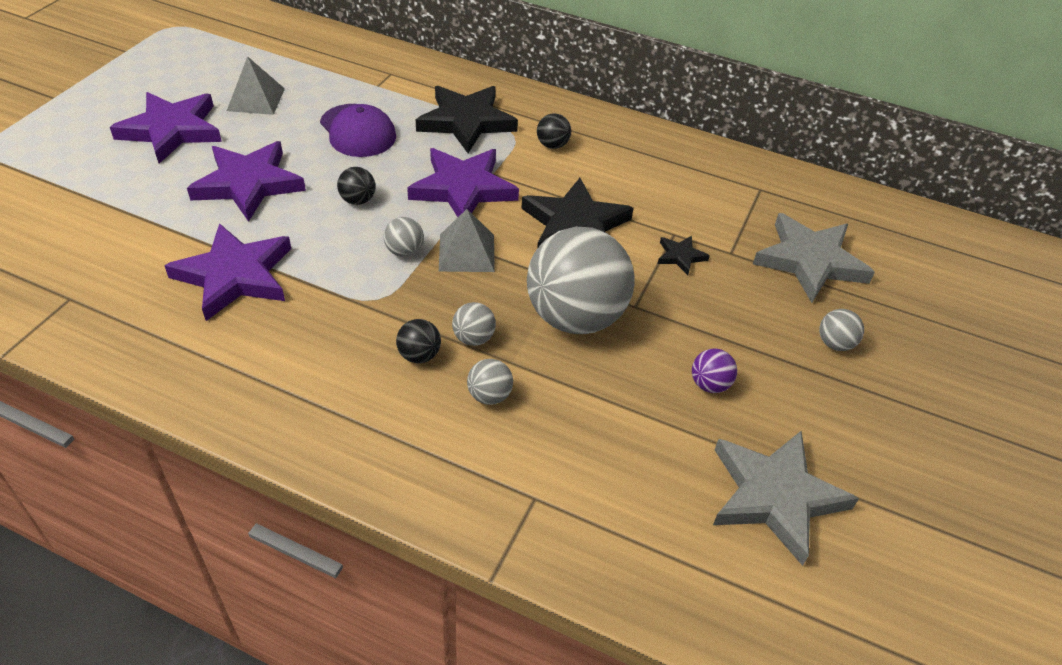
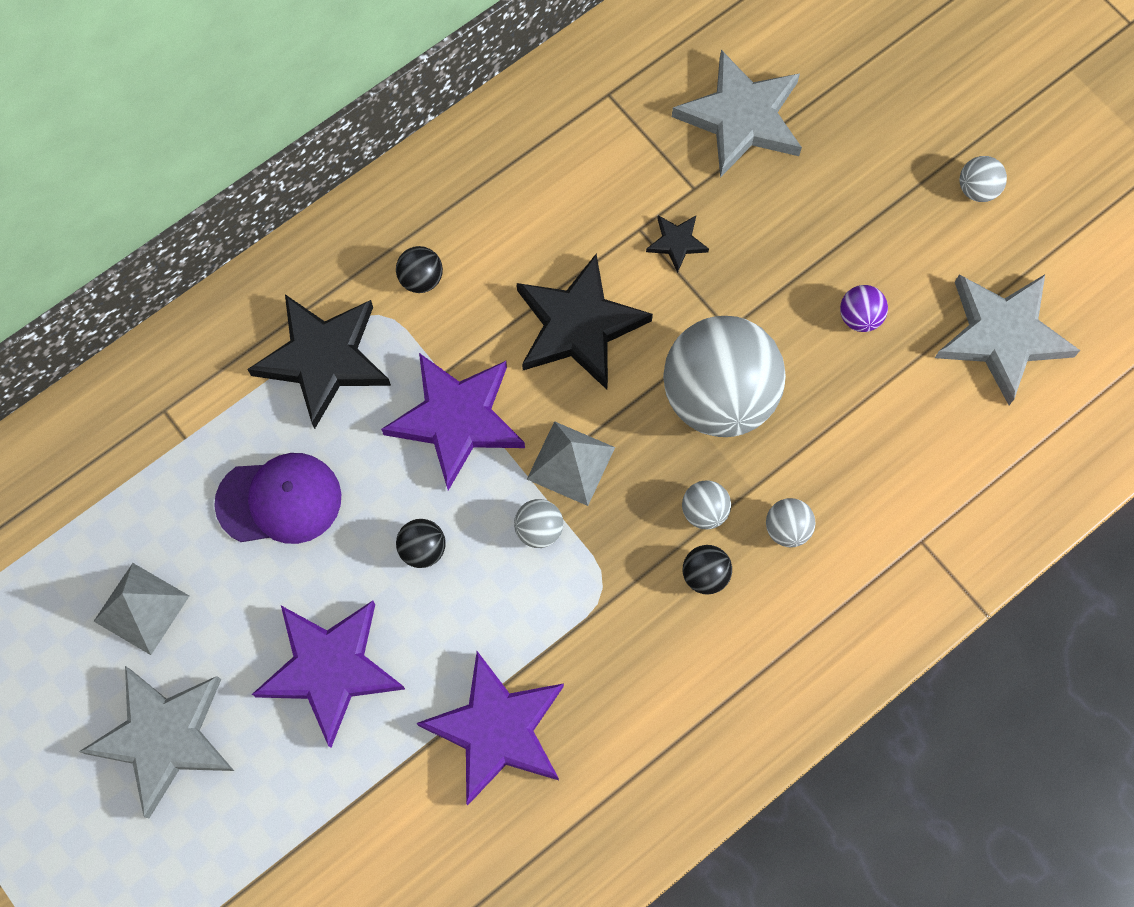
camera: 60 degrees left, 25 degrees up
(171, 130) = (163, 737): purple star -> grey star
(835, 344) = (859, 170): grey ball -> grey ball (977, 189)

